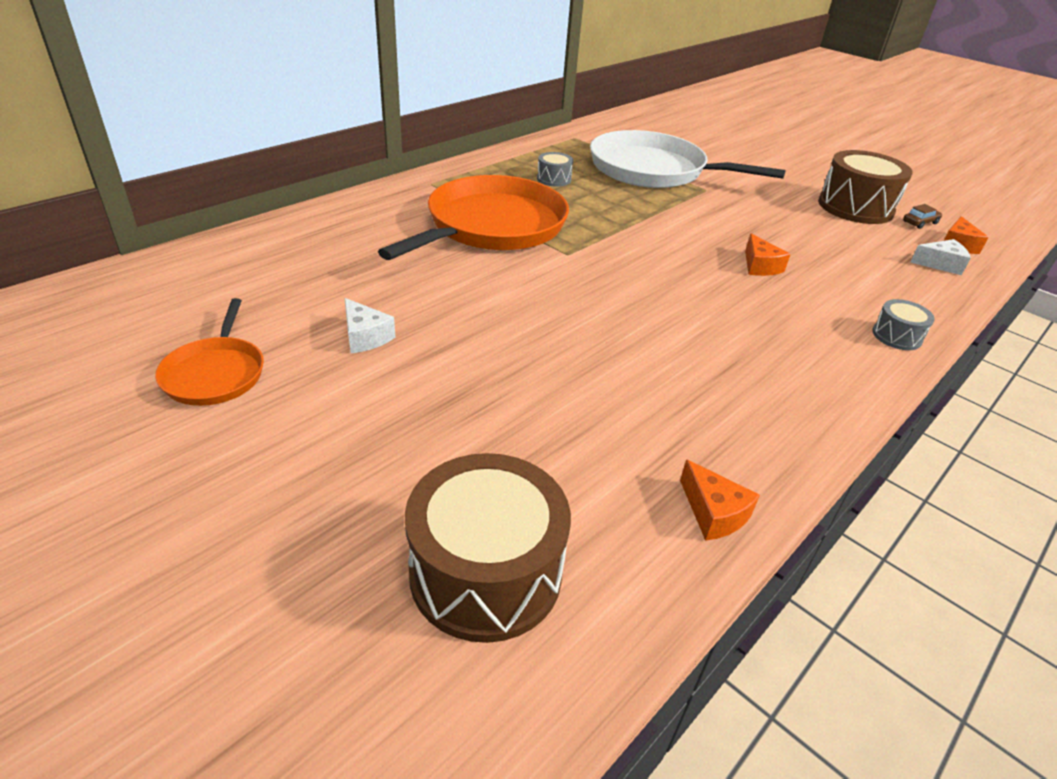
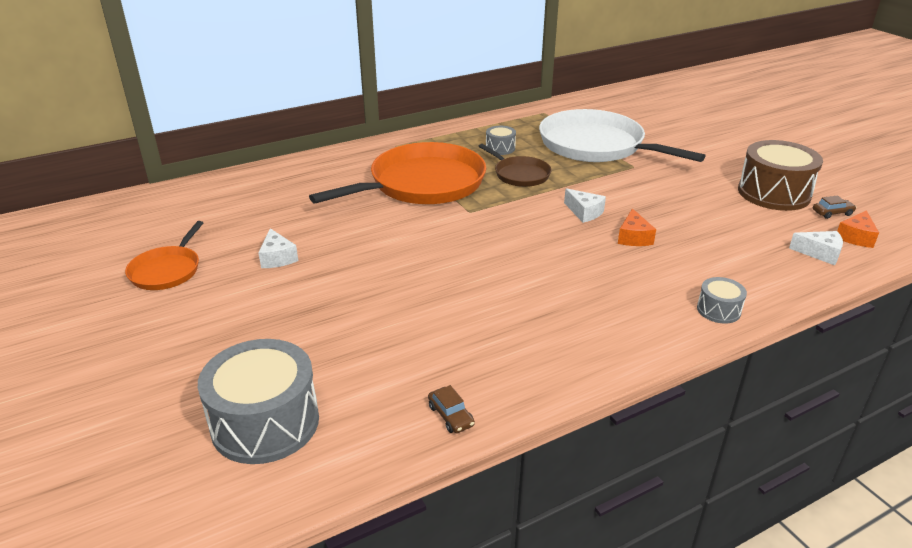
camera: 20 degrees right, 5 degrees down
(486, 573) = (265, 422): brown drum -> grey drum
(594, 207) = (519, 174): none -> brown pan
(691, 243) = (584, 212): none -> white cheese
(713, 513) = (451, 416): orange cheese -> brown car

